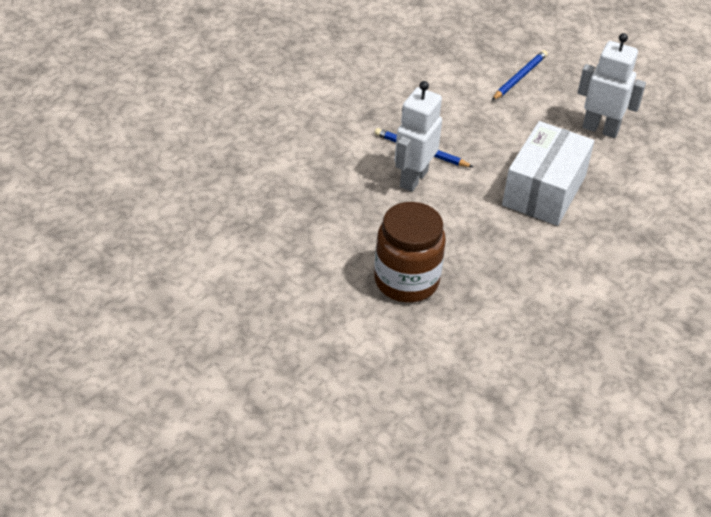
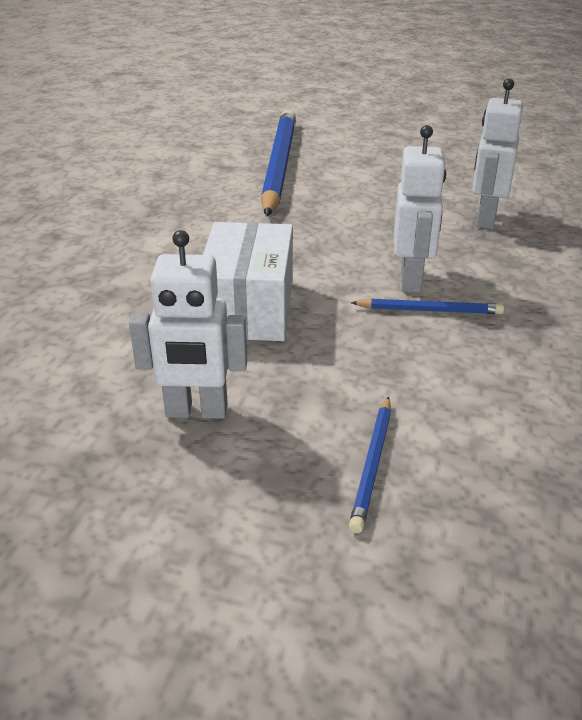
camera: 160 degrees right, 10 degrees down
(297, 223) = (485, 219): none -> white robot
(406, 281) = (345, 206): brown jar -> none
(435, 377) = (278, 166): none -> blue pencil

